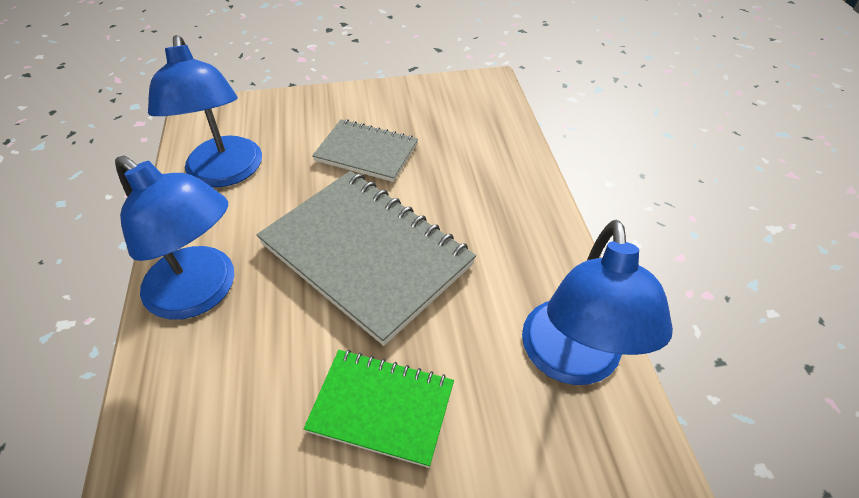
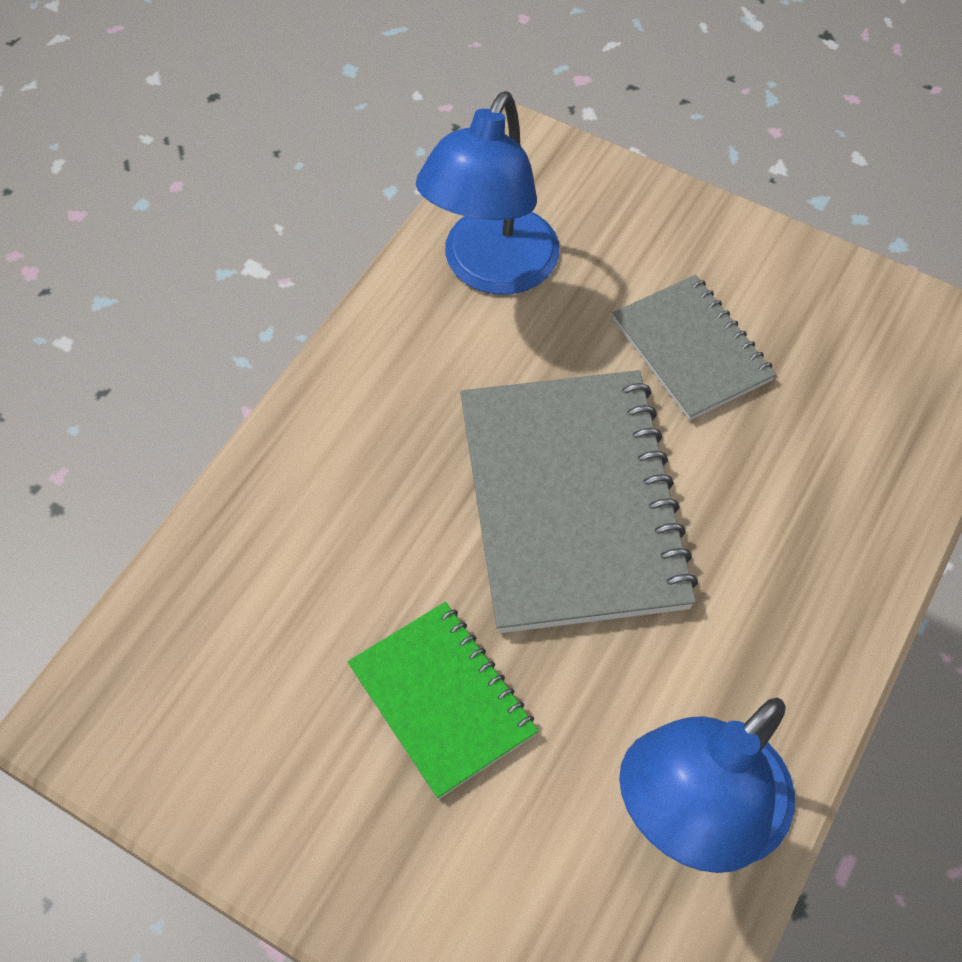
camera: 40 degrees right, 10 degrees up
(202, 292) = (358, 424): blue lamp -> none

